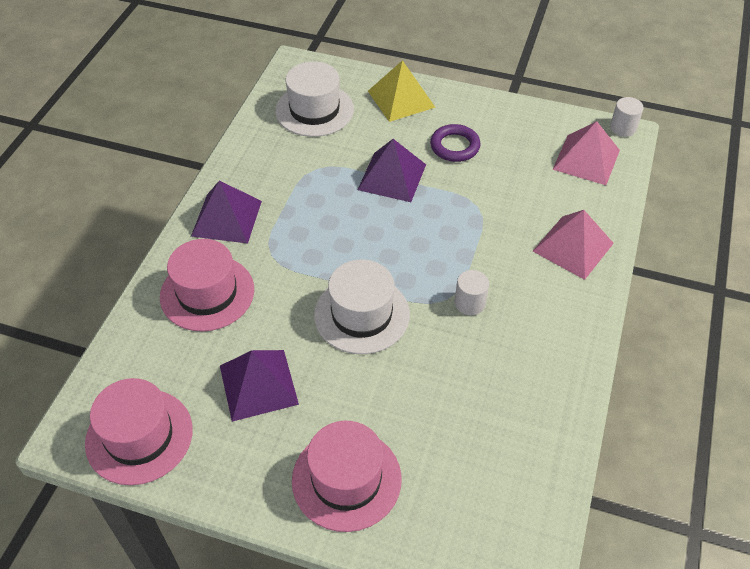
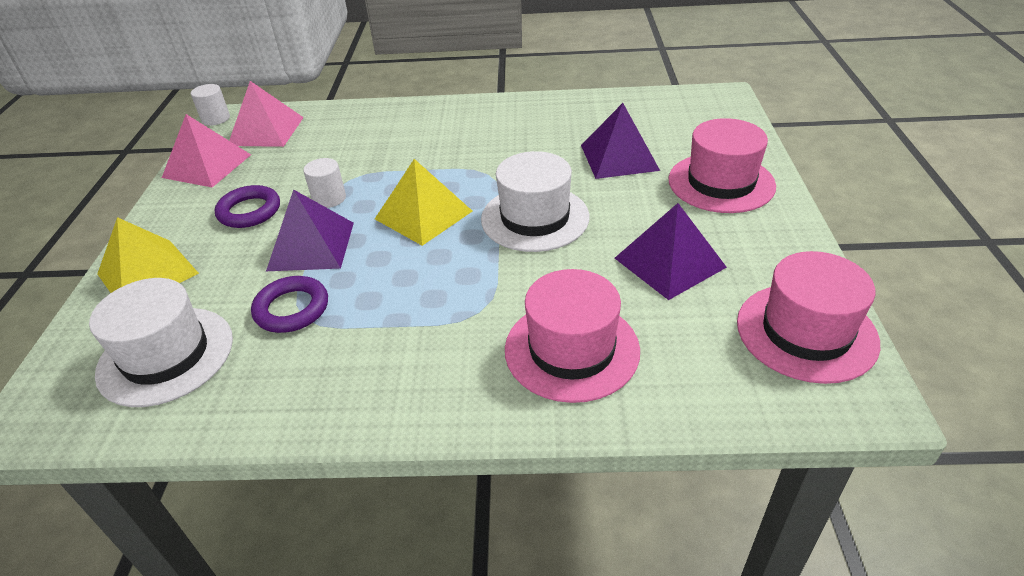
camera: 105 degrees left, 10 degrees down
(227, 218) = (428, 378): purple pyramid -> purple pyramid (619, 157)
(326, 163) = (292, 309): none -> purple ring
(401, 244) = (423, 215): none -> yellow pyramid
(470, 303) = (485, 160): white cylinder -> white cylinder (329, 198)
(573, 247) = (391, 122): pink pyramid -> pink pyramid (207, 166)

